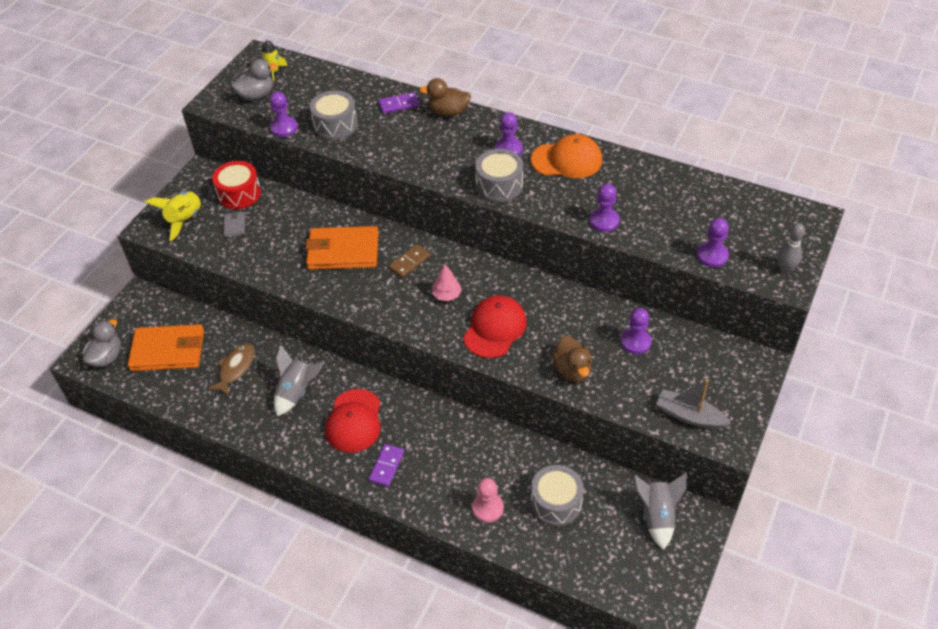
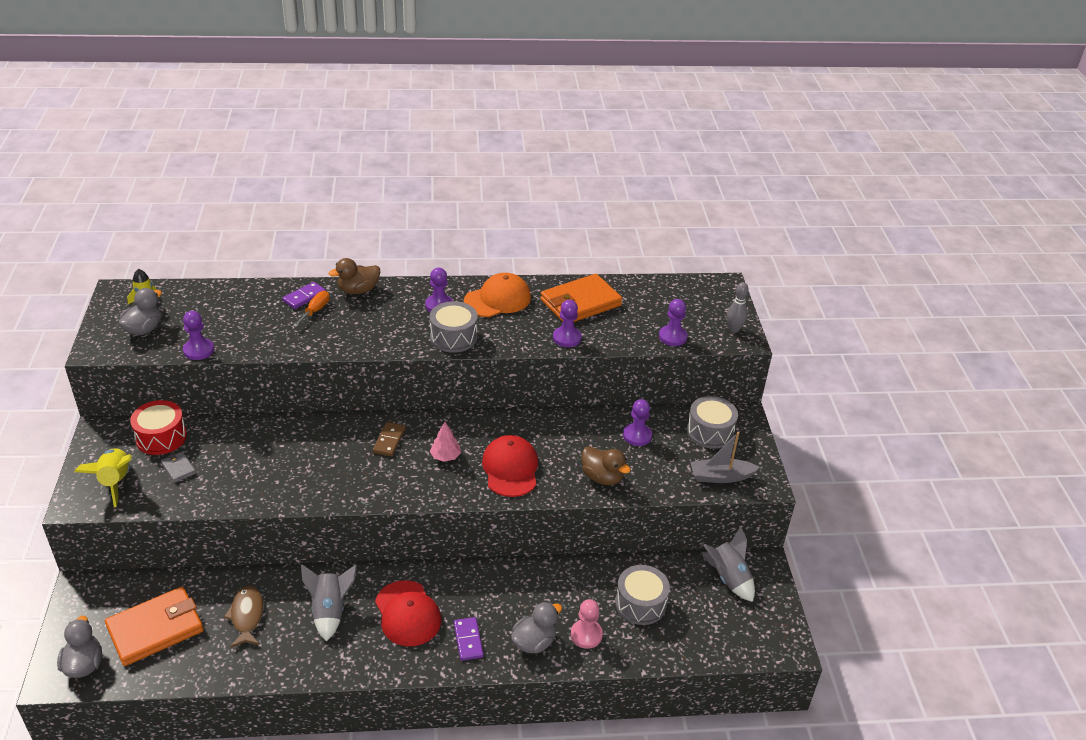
camera: 35 degrees left, 10 degrees down
(335, 125) = (252, 332): grey drum -> grey drum (710, 432)
(343, 251) = (315, 453): orange wallet -> orange wallet (580, 303)
(399, 120) = (315, 310): none -> orange screwdriver
(439, 493) = (534, 642): none -> grey duck

